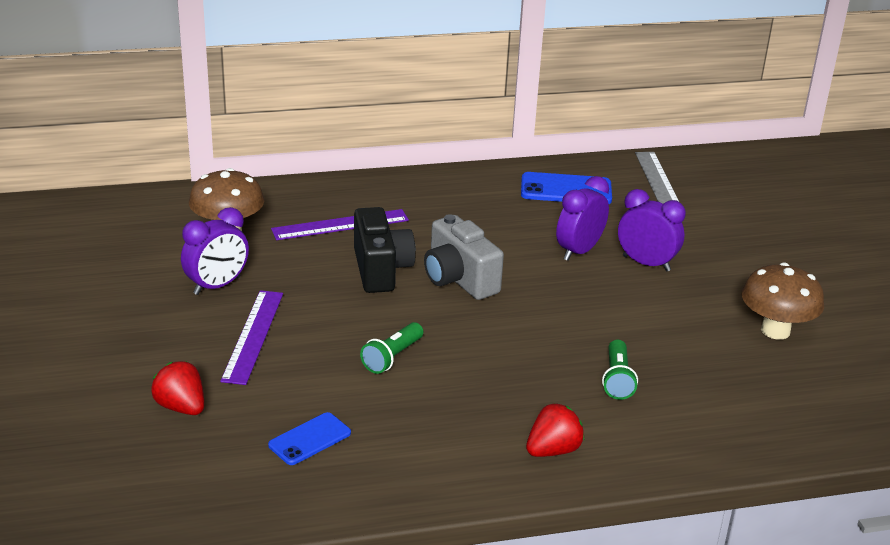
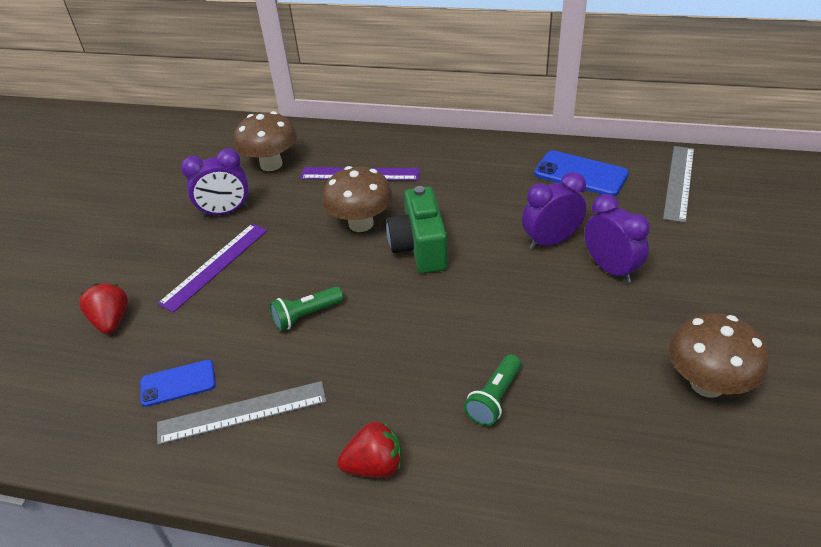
camera: 30 degrees right, 10 degrees up
(380, 270) = (361, 224): black camera -> brown mushroom
(397, 444) = (242, 412): none -> grey ruler
(459, 279) = (420, 248): grey camera -> green camera

